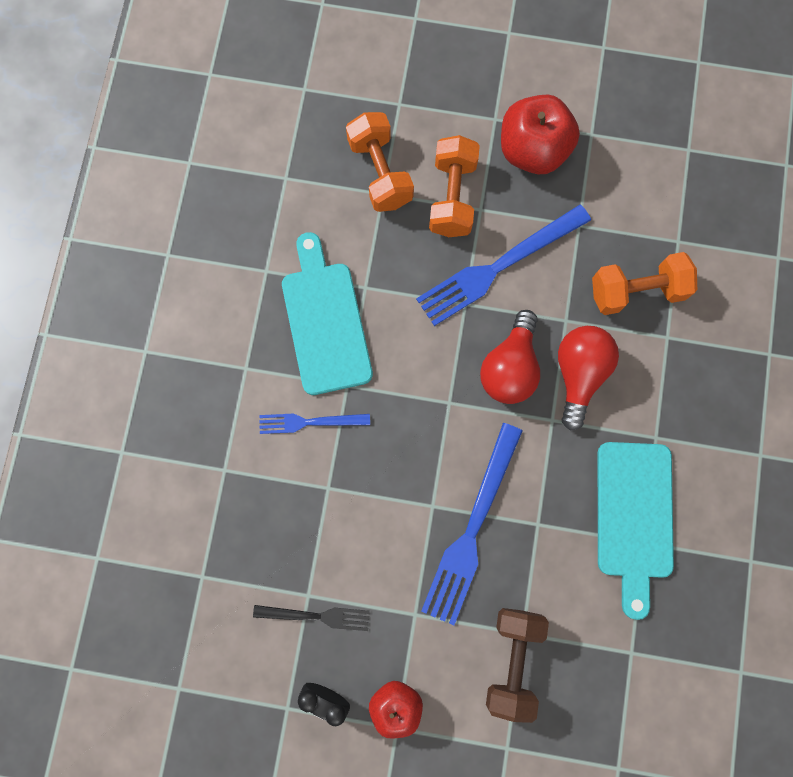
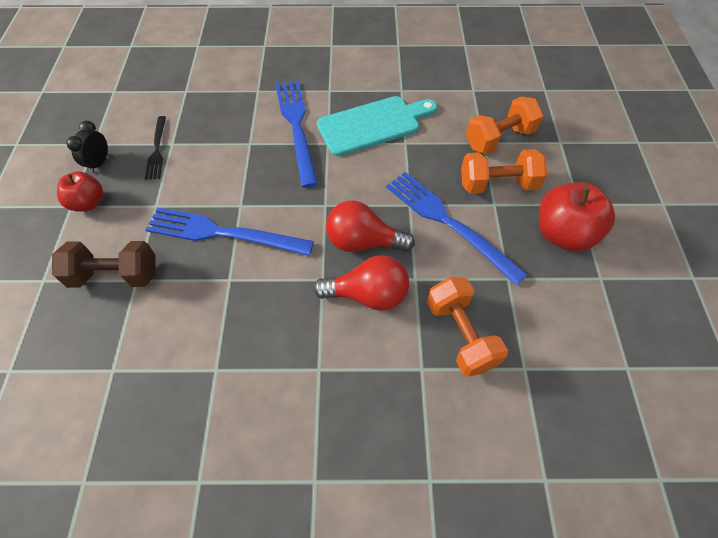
camera: 80 degrees right, 20 degrees down
(310, 422) = (297, 127): blue fork -> blue fork, size x1.81
(634, 517) = (240, 357): turquoise cutting board -> none

